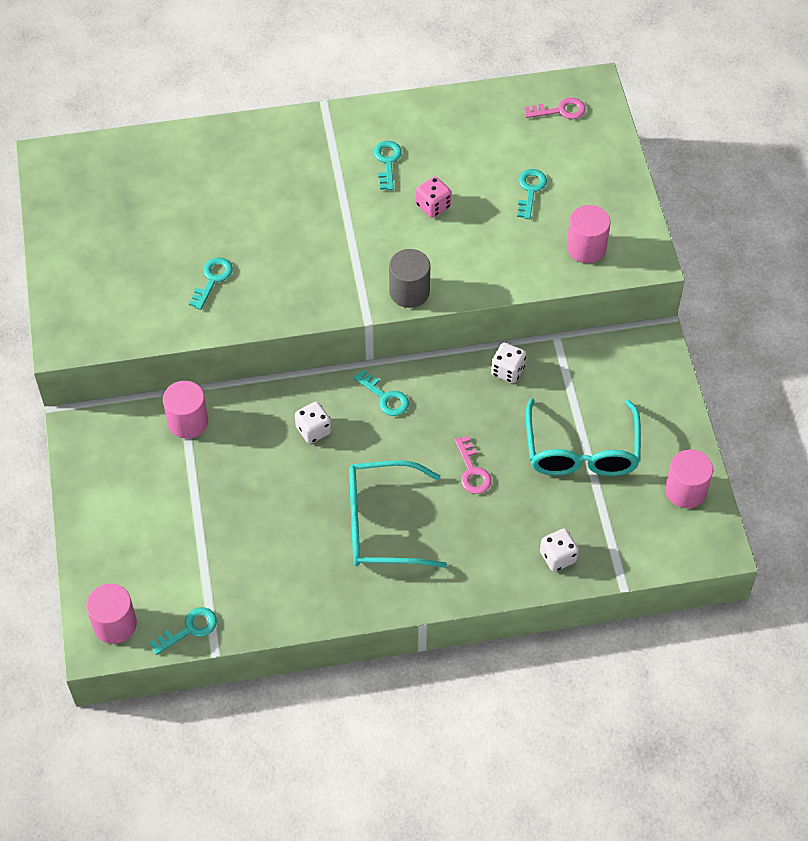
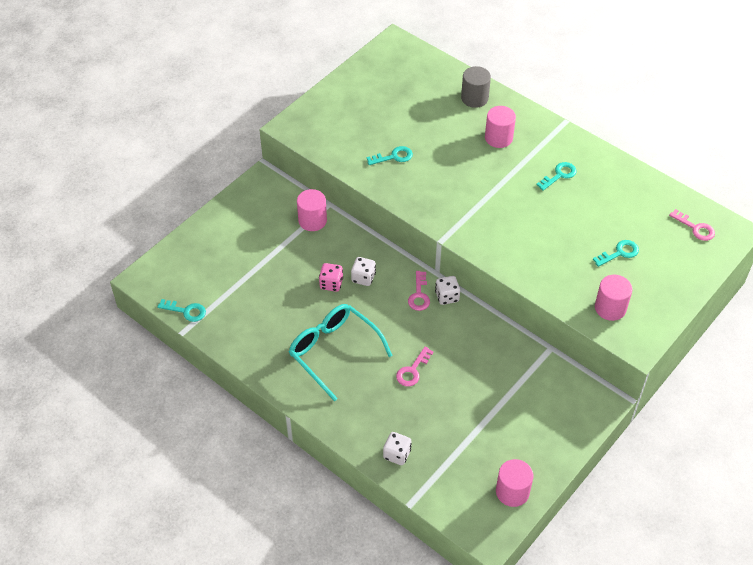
camera: 50 degrees right, 5 degrees down
(115, 624) = (160, 277): pink cylinder -> pink cylinder (498, 138)
(385, 397) = (419, 295): turquoise key -> pink key
(409, 292) = (482, 245): grey cylinder -> grey cylinder (474, 98)
(433, 206) = (553, 216): pink dice -> pink dice (331, 284)
(507, 371) = (499, 340): white dice -> white dice (447, 296)
(581, 451) = (483, 416): turquoise glasses -> none

